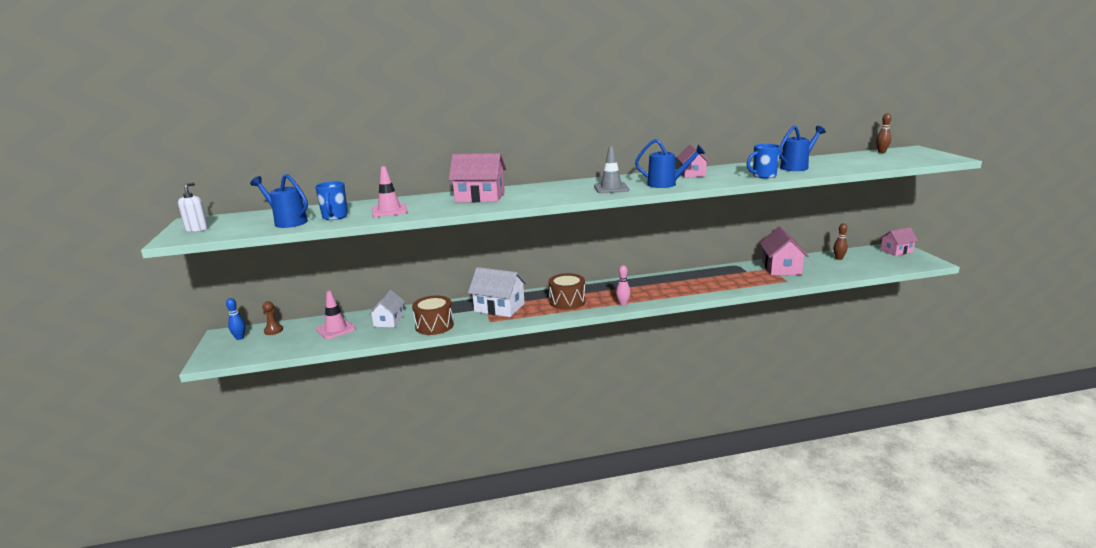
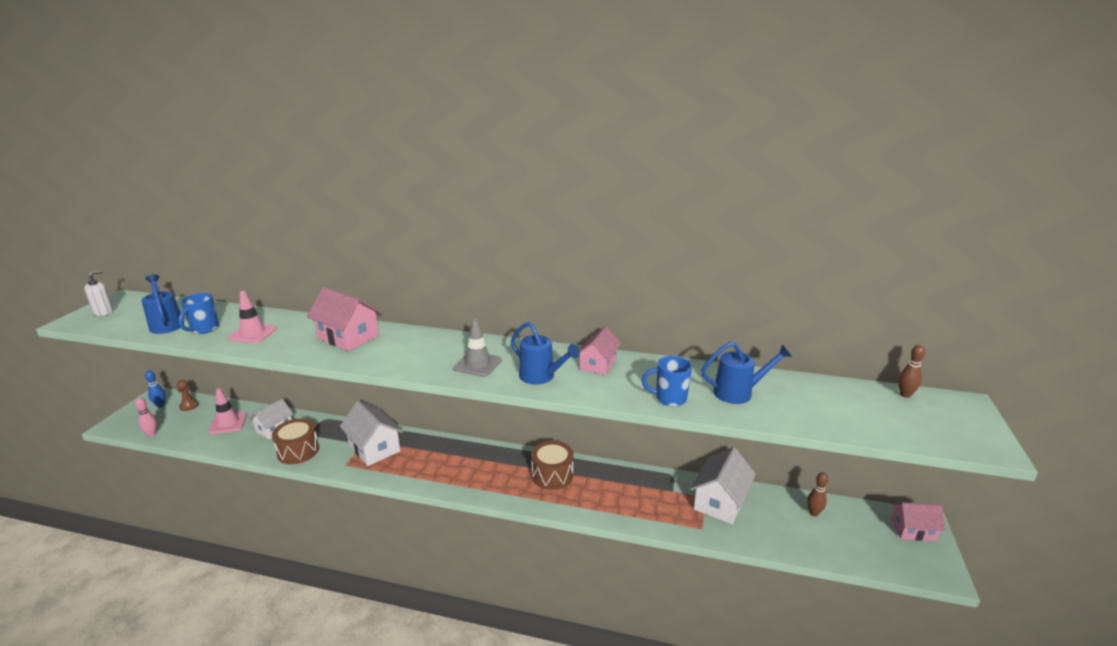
camera: 25 degrees right, 5 degrees up
(567, 301) = (439, 464): brown drum -> brown drum (552, 475)
(623, 304) = (485, 491): pink bowling pin -> pink bowling pin (152, 434)
(781, 268) = (720, 501): pink house -> white house

